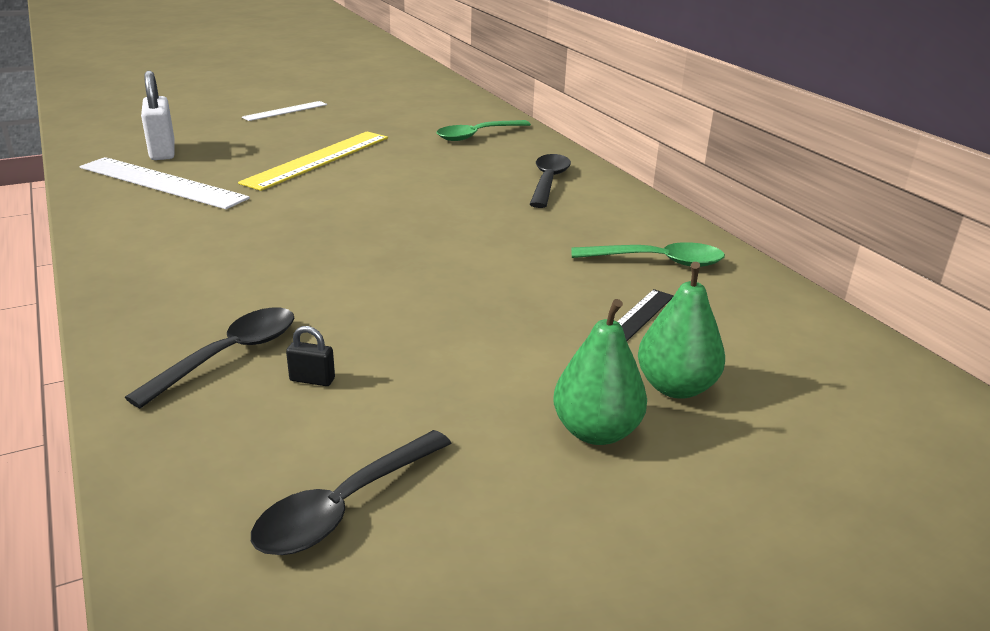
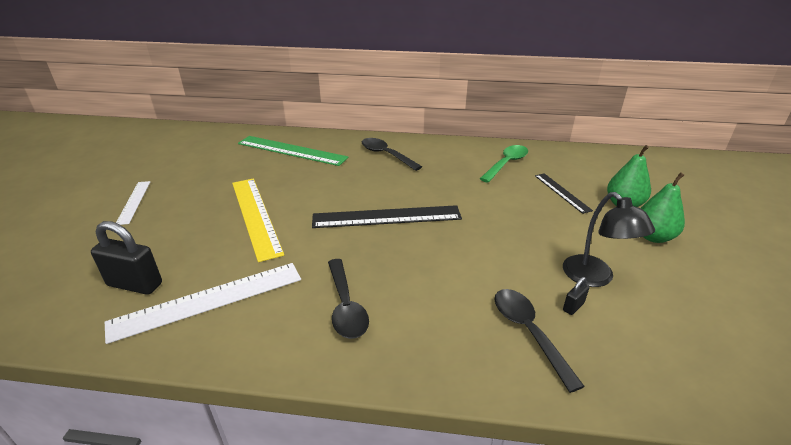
camera: 55 degrees left, 5 degrees up
(162, 151) = (135, 284): white padlock -> black padlock
(345, 506) = (699, 329): black spoon -> black spoon (346, 306)
(394, 218) = (386, 217): none -> black ruler
(402, 388) = (594, 278): none -> black lamp
(477, 135) = (292, 150): green spoon -> green ruler

